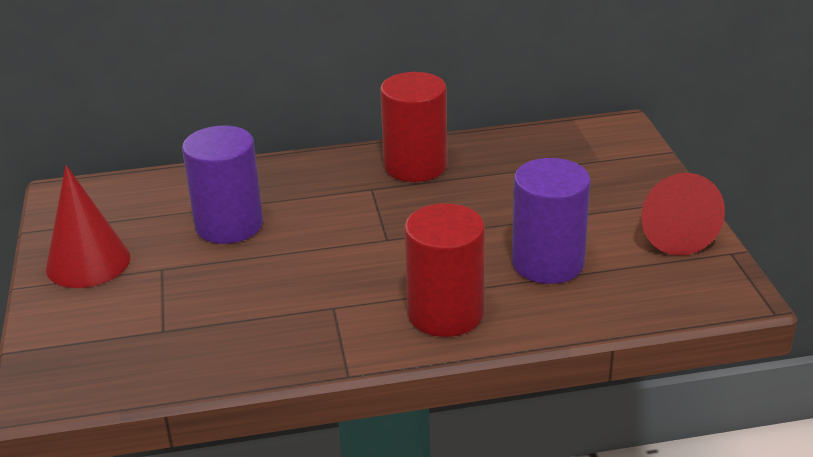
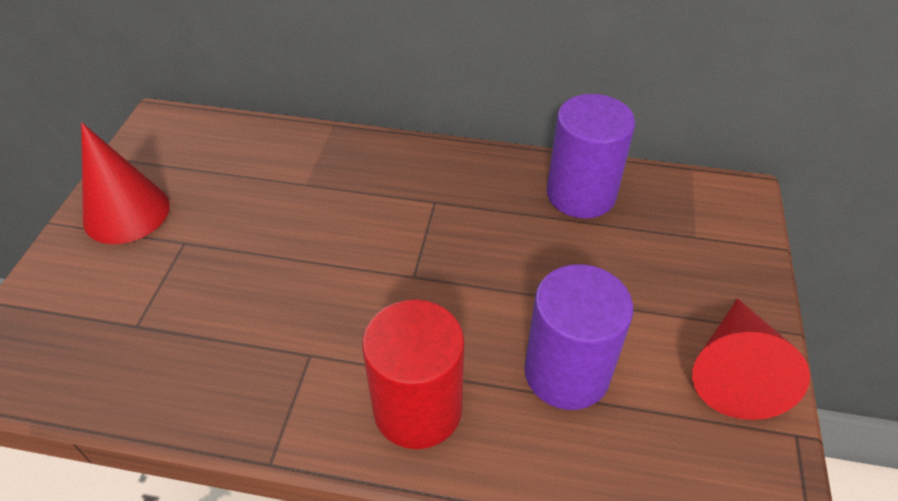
camera: 20 degrees right, 15 degrees up
(229, 225) = (275, 207): purple cylinder -> purple cylinder (581, 194)
(415, 166) = (493, 185): red cylinder -> none

